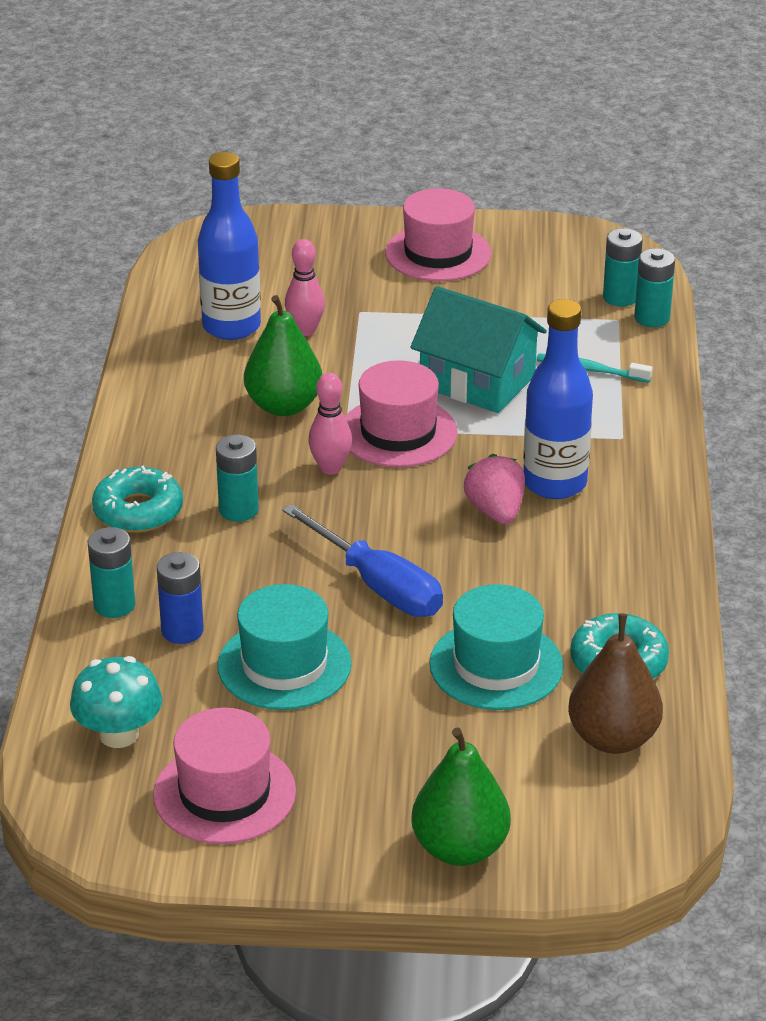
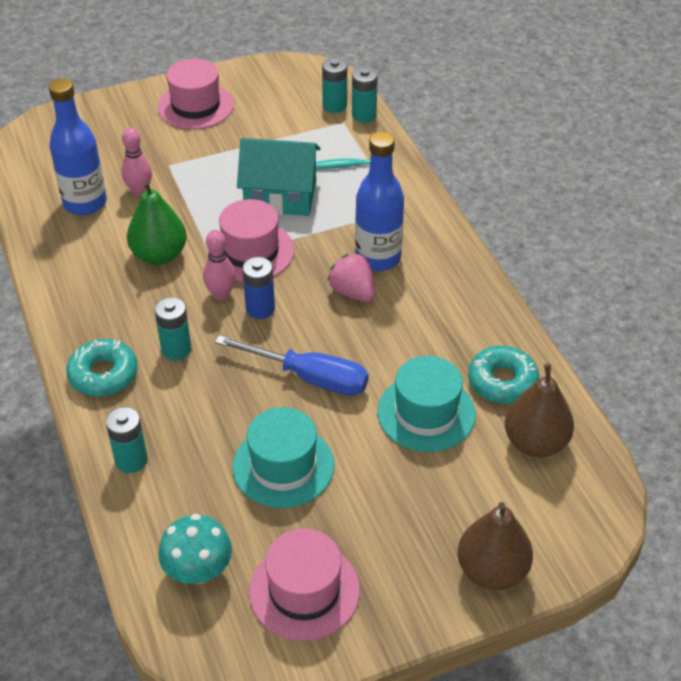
camera: 25 degrees left, 10 degrees up
(182, 630) = (194, 464): blue battery -> blue battery (260, 308)
(460, 848) = (492, 571): green pear -> brown pear

